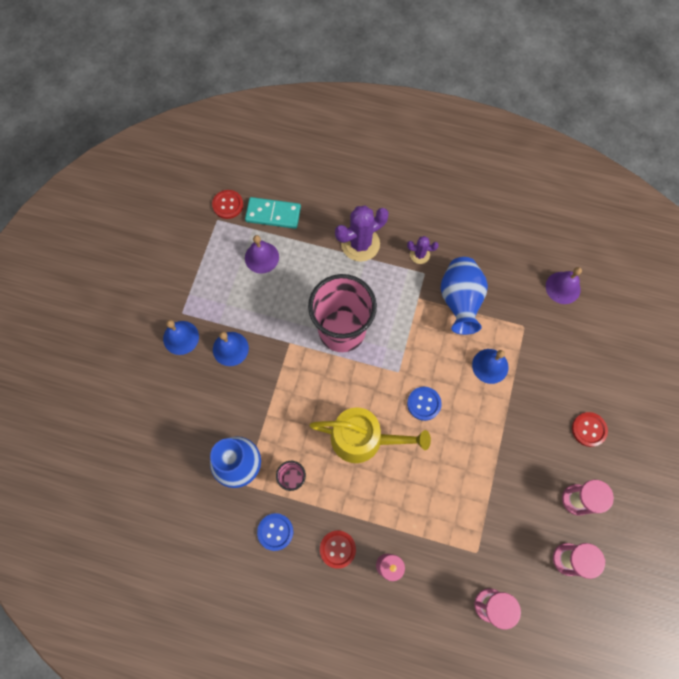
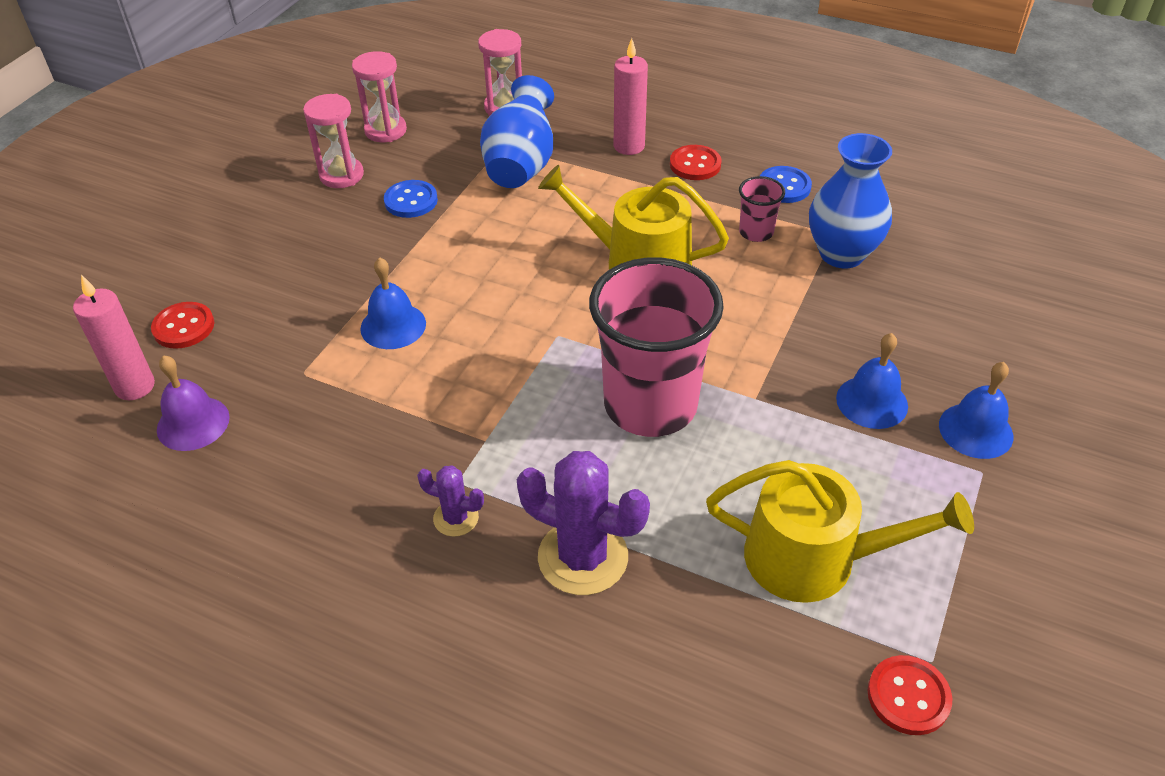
camera: 170 degrees left, 25 degrees down
(261, 257) = (814, 558): purple bell -> yellow watering can
(273, 214) = (787, 655): turquoise domino -> none
(360, 244) = (583, 557): purple cactus -> purple cactus turned 45 degrees clockwise
(424, 403) = (526, 291): blue button -> blue button (411, 201)
(460, 301) = (405, 425): blue vase -> blue vase (521, 166)
(589, 429) = (277, 237): red button -> red button (183, 327)
(604, 305) = (135, 386): none -> pink candle

